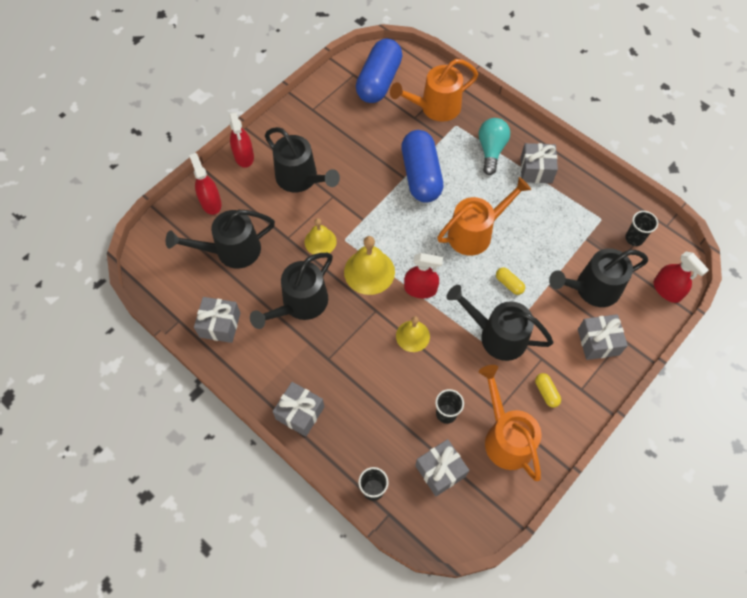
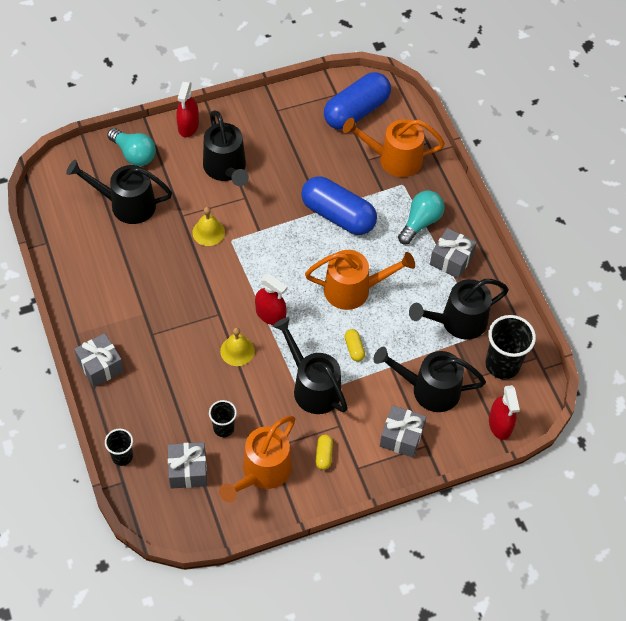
camera: 25 degrees right, 5 degrees down
(211, 202) = (134, 154): red spray bottle -> turquoise light bulb
(220, 325) = (78, 262): grey gift -> none
(300, 304) = (156, 277): black watering can -> black watering can (457, 322)
(369, 271) = (235, 278): yellow bell -> none
(421, 175) = (338, 215): blue capsule -> blue capsule turned 75 degrees counterclockwise
(505, 437) = (262, 472): orange watering can -> orange watering can turned 150 degrees counterclockwise
(634, 238) = (502, 365): black cup -> black cup, size x1.73

